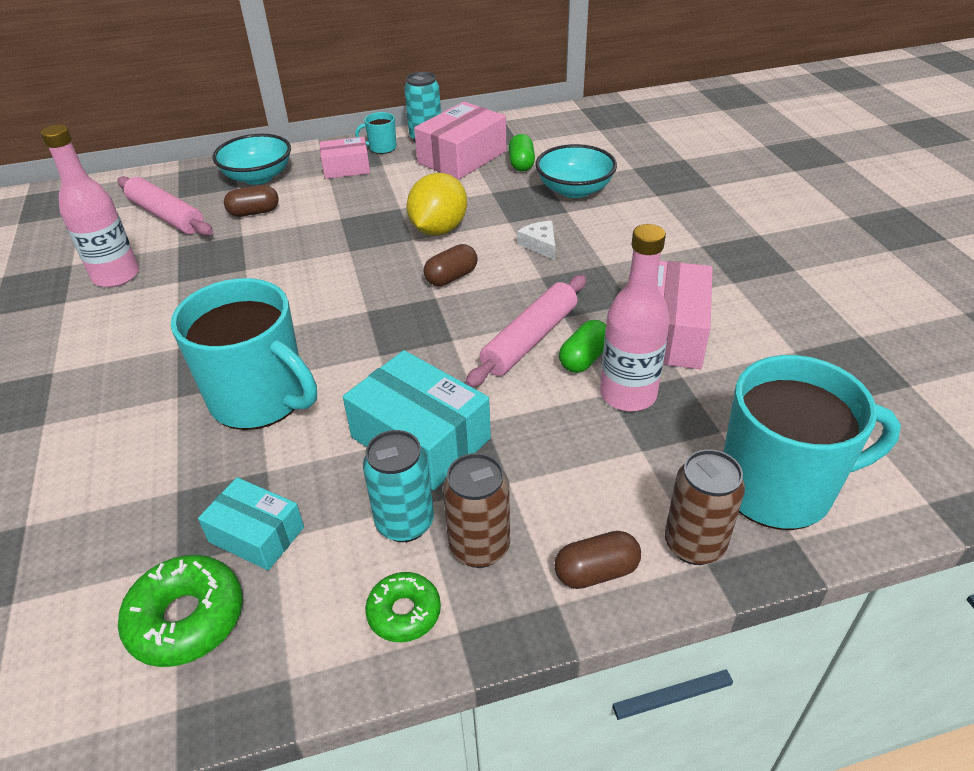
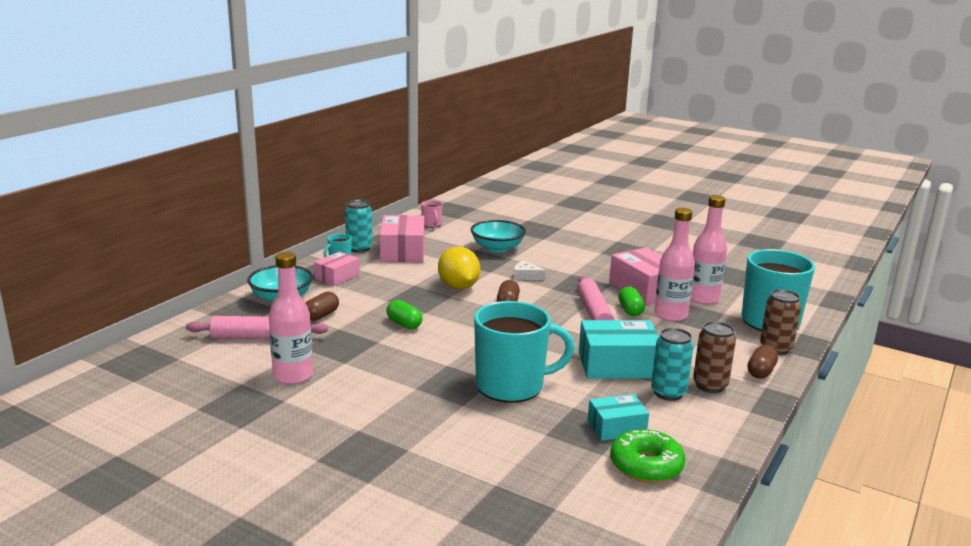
camera: 45 degrees left, 20 degrees down
(404, 612) = (722, 417): green donut -> none
(521, 164) = (445, 245): green capsule -> green capsule (404, 324)
(554, 129) = (431, 224): none -> pink mug
(728, 389) = (703, 299): none -> pink bottle

